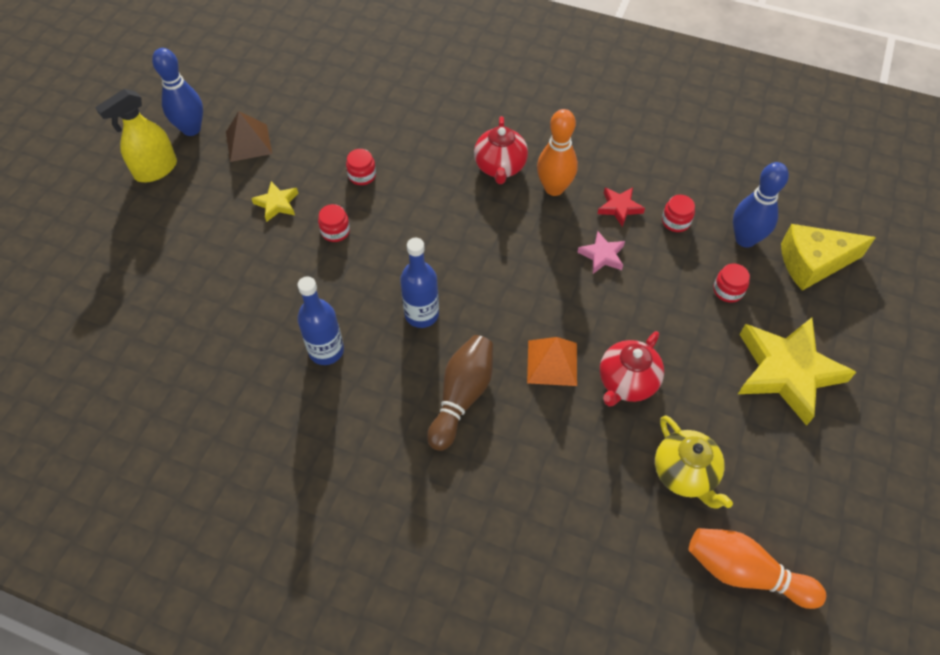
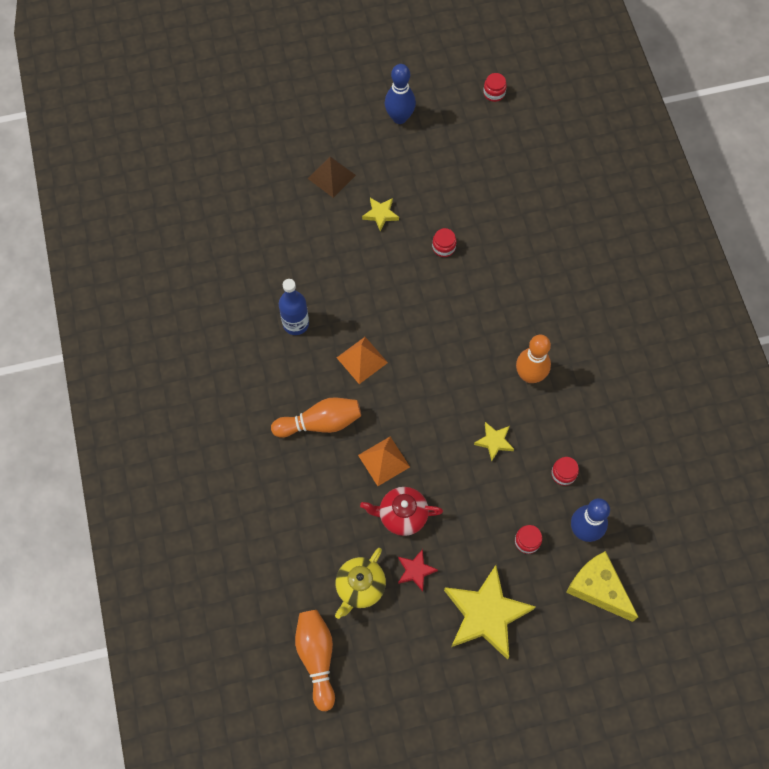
camera: 55 degrees right, 10 degrees up
(156, 170) = (351, 125): yellow spray bottle -> none
(248, 142) = (416, 159): brown pyramid -> brown pyramid (331, 176)
(335, 231) = (386, 264): red jar -> red jar (494, 93)
(421, 314) = (362, 360): blue bottle -> orange pyramid
(462, 397) = (320, 423): brown bowling pin -> orange bowling pin
(500, 167) = (520, 328): red teapot -> none
(602, 255) = (494, 441): pink star -> yellow star
(619, 207) = (546, 429): red star -> red star (415, 571)

